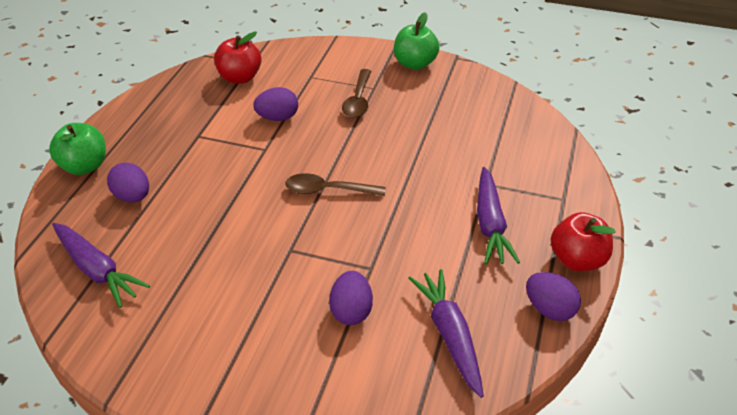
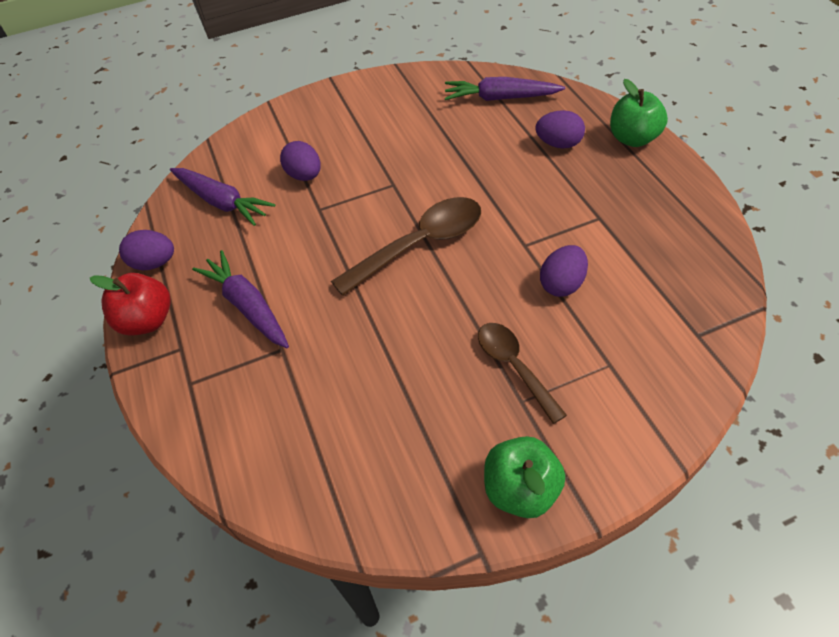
camera: 145 degrees right, 10 degrees up
(240, 78) = (674, 305): red apple -> none
(327, 190) = (420, 244): brown spoon -> brown spoon, size x1.56

